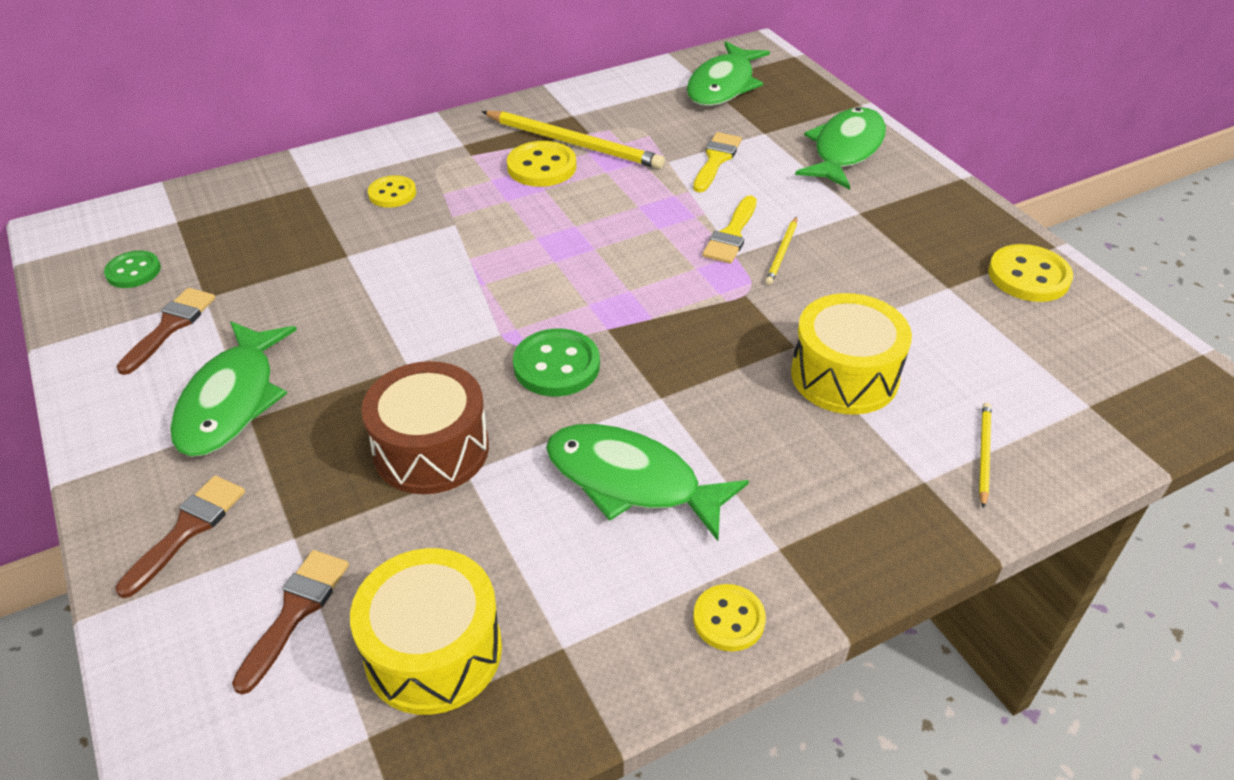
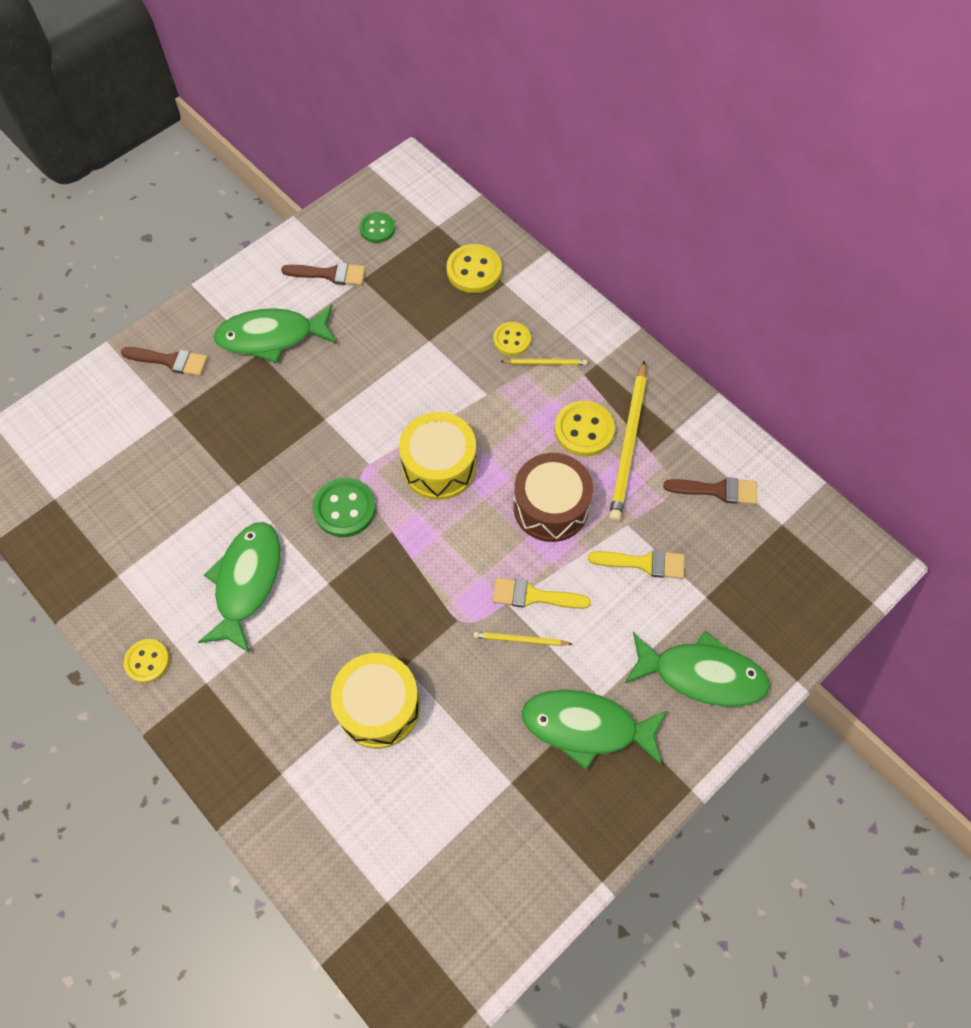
camera: 75 degrees right, 20 degrees up
(295, 612) = (123, 435): brown brush -> brown brush (717, 490)
(431, 449) = (252, 459): brown drum -> brown drum (551, 507)
(433, 651) = (107, 511): yellow drum -> yellow drum (439, 466)
(723, 85) = (780, 545): green fish -> green fish (586, 727)
(983, 454) = (315, 816): yellow pencil -> yellow pencil (545, 363)
(1028, 276) = (547, 854): yellow button -> yellow button (474, 270)

